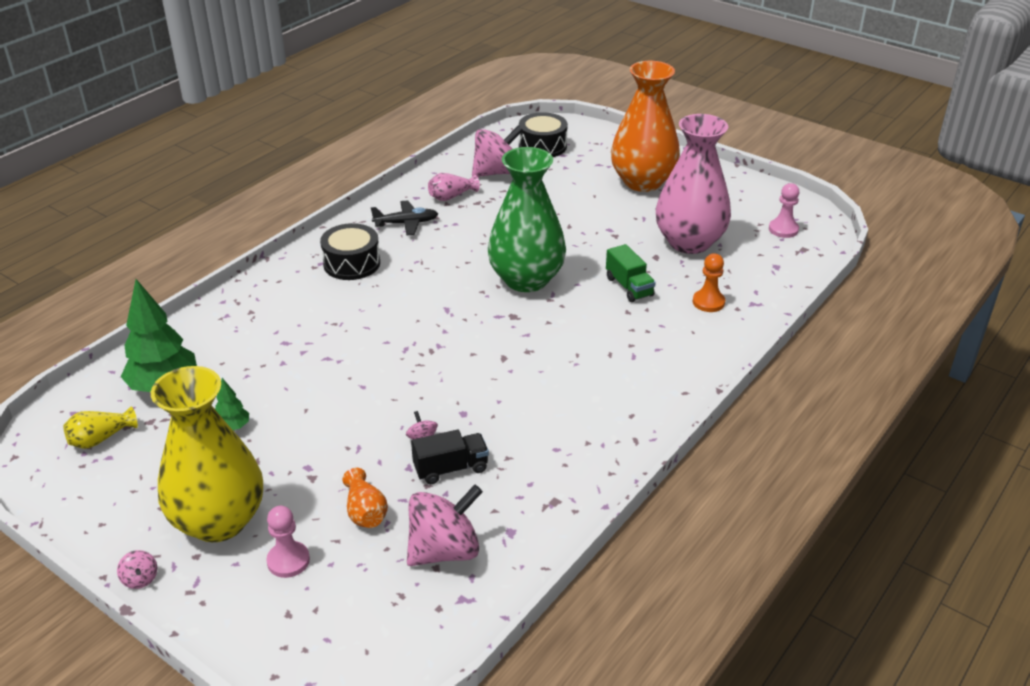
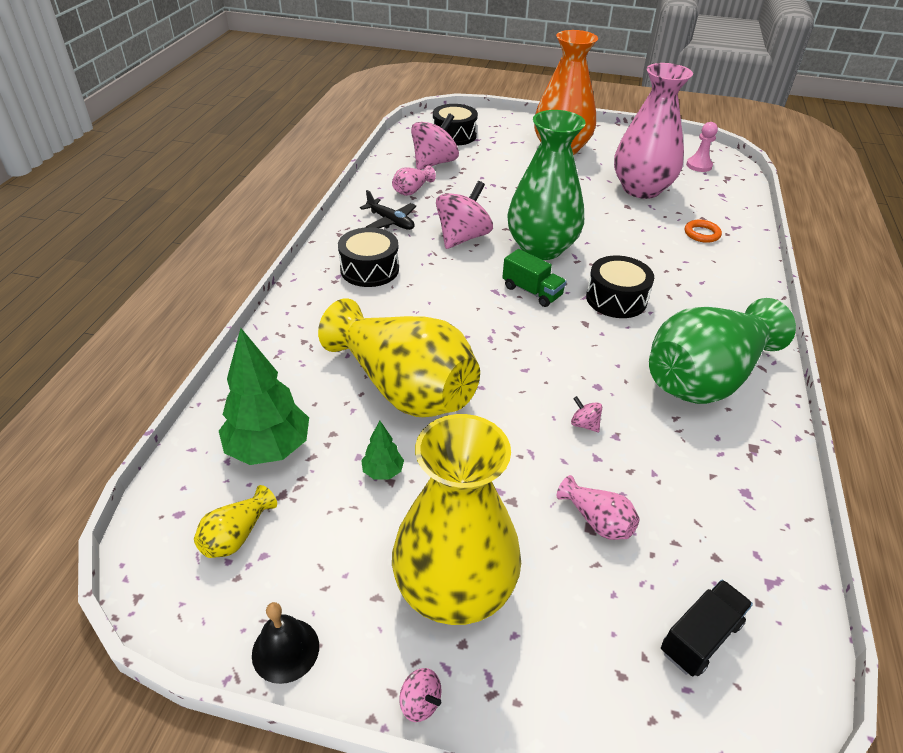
camera: 25 degrees left, 5 degrees up
(80, 519) = (285, 650): none -> black bell
(288, 561) = (568, 608): pink pawn -> none
(300, 369) = (404, 387): none -> yellow vase
(365, 512) = (597, 521): orange vase -> pink vase
(406, 223) = (391, 221): black plane -> black plane turned 75 degrees clockwise
(444, 550) = (707, 535): pink spinning top -> pink spinning top (462, 237)
(451, 468) = (636, 445): black truck -> black truck (700, 637)
(554, 343) = (616, 299): none -> black drum
(570, 434) = (706, 378): none -> green vase
(629, 287) = (630, 235): green truck -> green truck (532, 291)
(708, 302) = (702, 234): orange pawn -> orange ring

